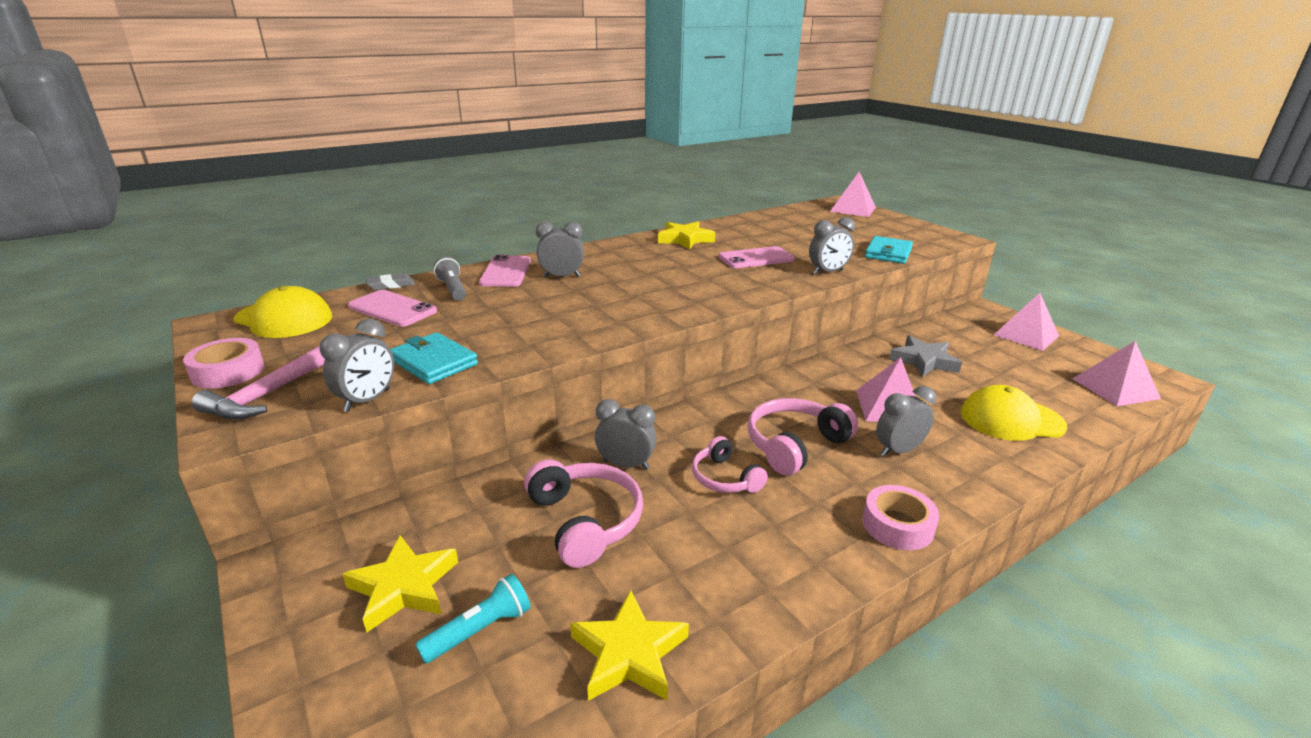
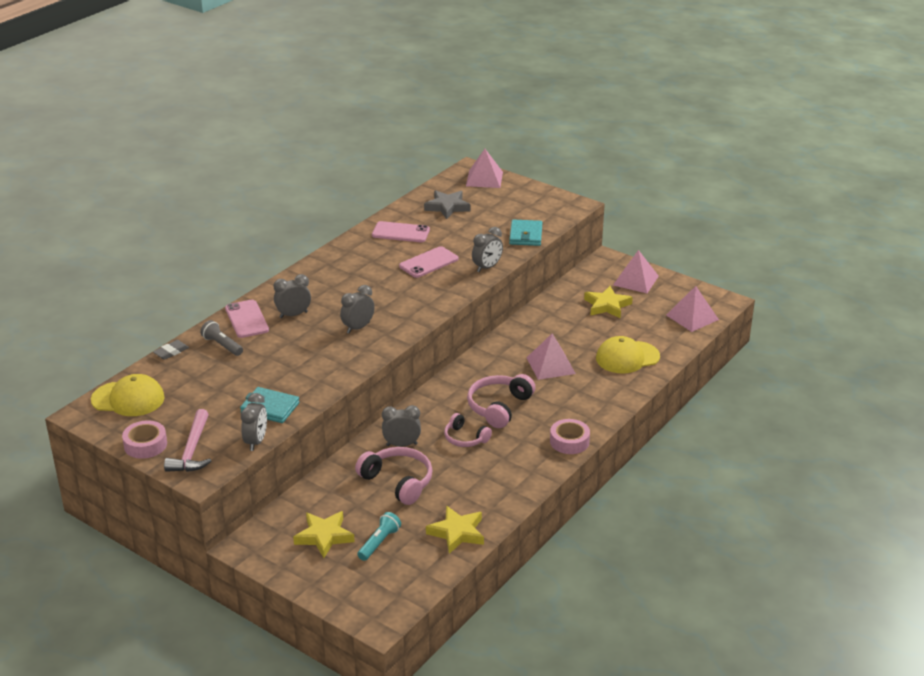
camera: 20 degrees left, 5 degrees up
(392, 309) = (197, 373): pink phone -> pink phone (400, 232)
(685, 239) = (362, 251): yellow star -> yellow star (607, 305)
(898, 451) = (562, 396): grey clock -> grey clock (358, 328)
(924, 361) = (567, 321): grey star -> grey star (447, 207)

